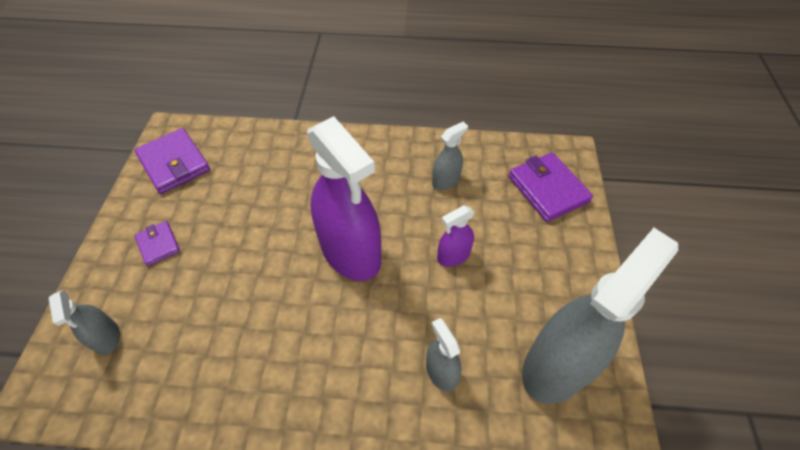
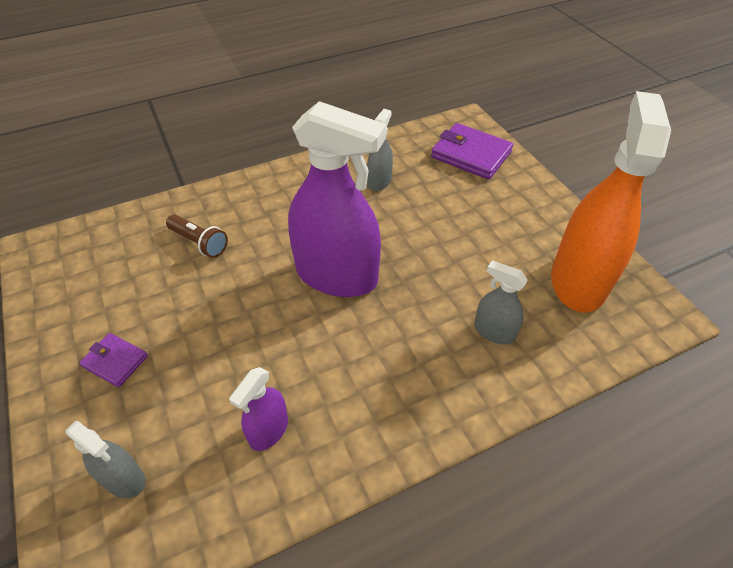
camera: 30 degrees left, 5 degrees down
(174, 163) = (70, 277): purple wallet -> none
(272, 175) = (199, 243): none -> brown flashlight
(453, 256) = (433, 237): purple spray bottle -> purple spray bottle (269, 430)
(556, 365) = (578, 281): grey spray bottle -> orange spray bottle

